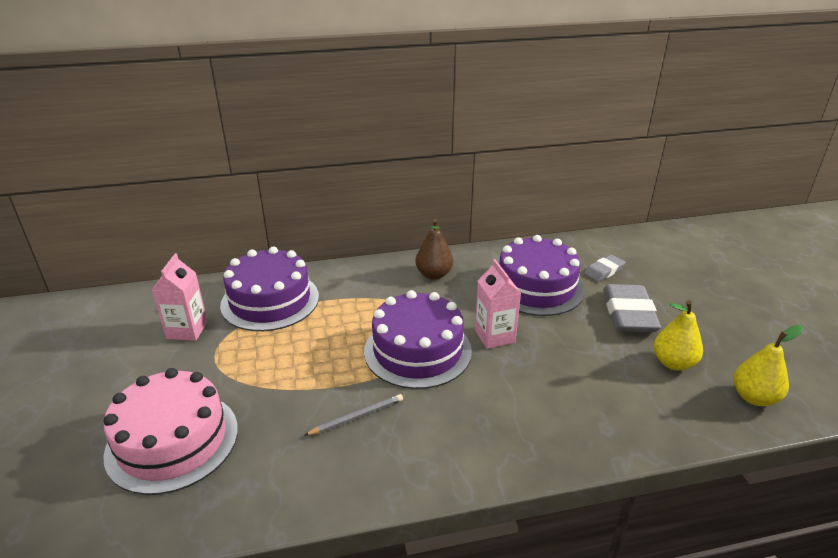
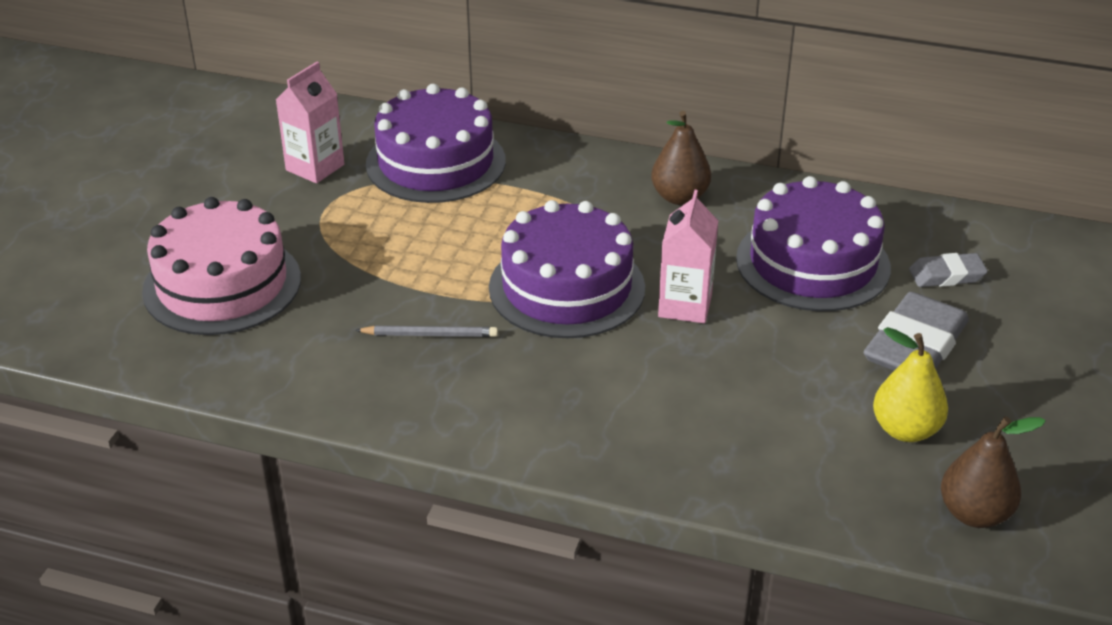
camera: 30 degrees right, 5 degrees up
(754, 397) = (975, 514): yellow pear -> brown pear

